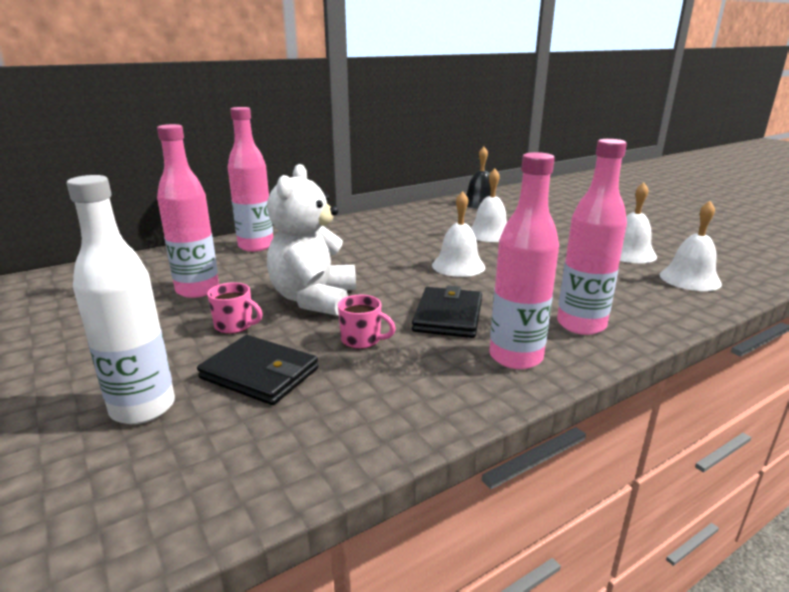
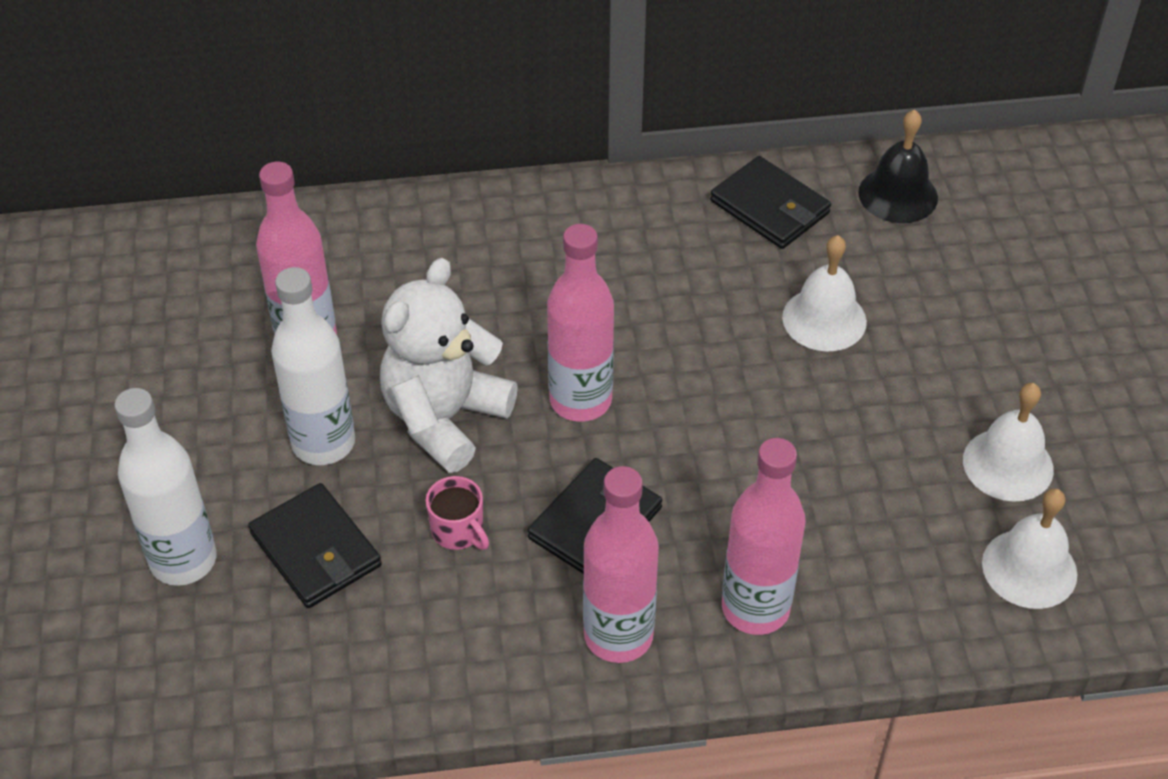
camera: 25 degrees right, 25 degrees up
(235, 325) = (323, 443): pink mug -> white bottle
(256, 246) = (430, 236): pink bottle -> pink bottle (580, 400)
(427, 213) = (770, 207): none -> black wallet
(458, 266) = (698, 402): white bell -> none

